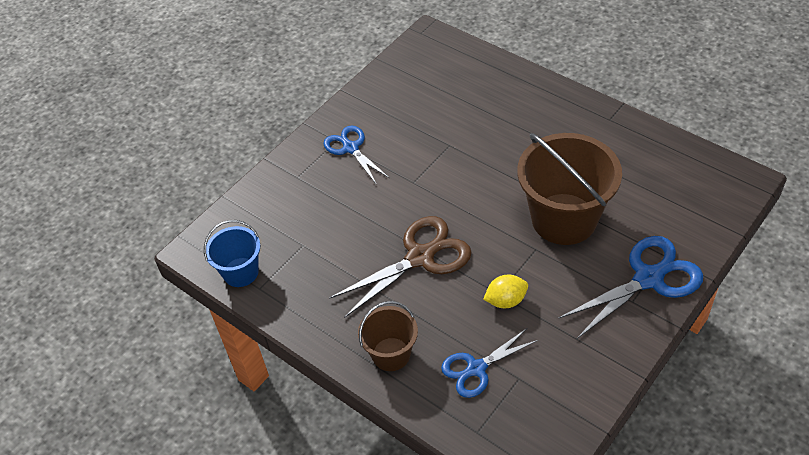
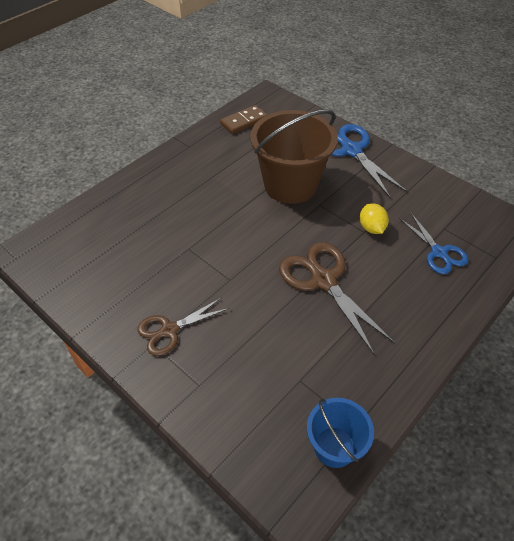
camera: 90 degrees left, 0 degrees up
(351, 148) = (169, 330): blue scissors -> brown scissors
(391, 354) = (431, 309): brown bucket -> none
(675, 162) = (244, 121): none -> brown domino

